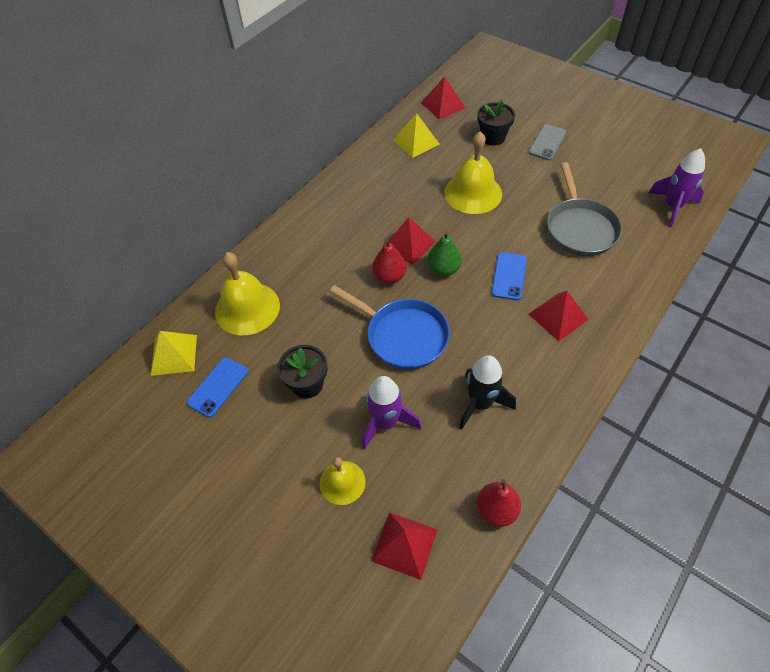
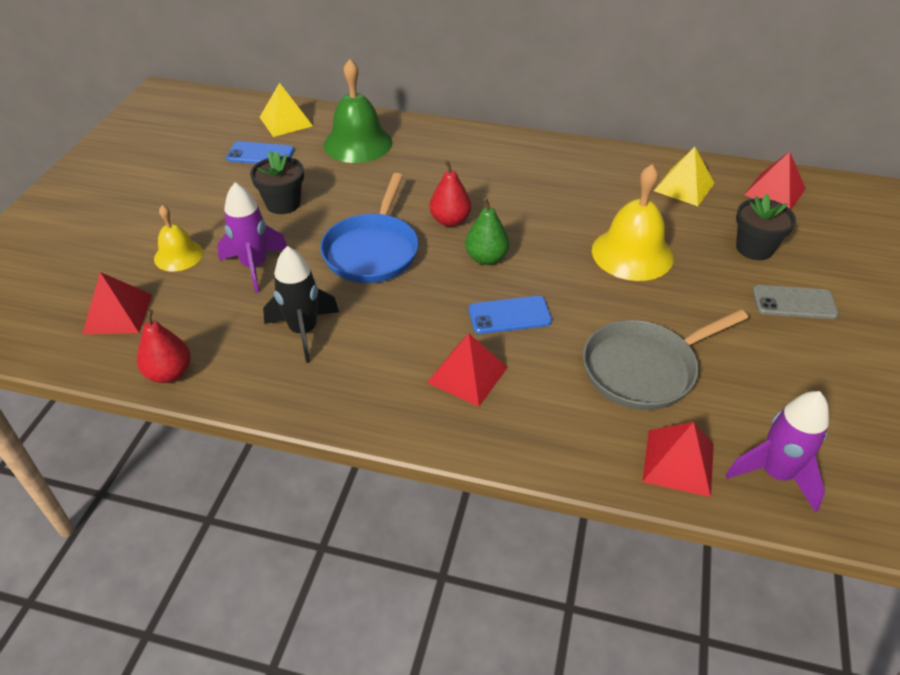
camera: 65 degrees right, 10 degrees down
(247, 308) = (358, 143): yellow bell -> green bell
(408, 244) = (508, 222): red pyramid -> red pyramid (678, 462)

